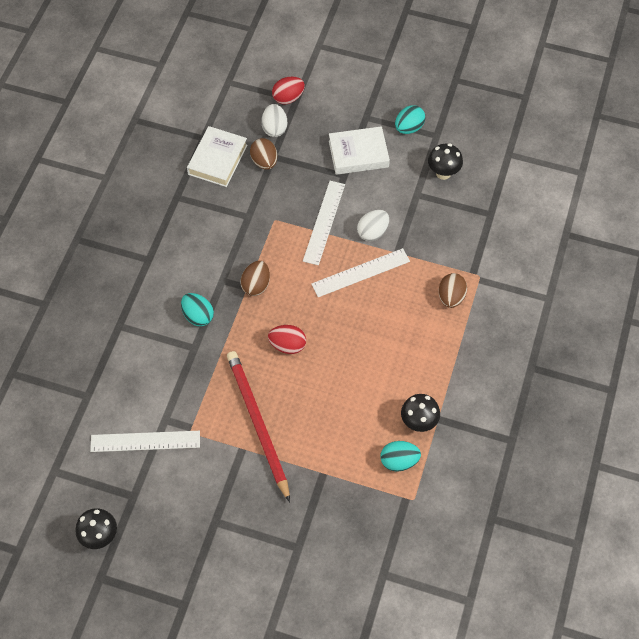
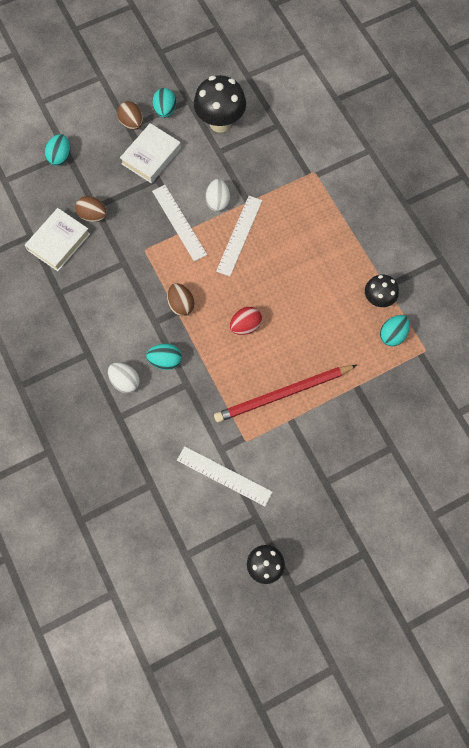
camera: 45 degrees left, 10 degrees up
(145, 441) = (224, 476): white ruler -> white ruler turned 75 degrees clockwise
(217, 160) = (58, 242): white book -> white book turned 60 degrees clockwise
(258, 423) = (282, 394): red pencil -> red pencil turned 45 degrees counterclockwise
(274, 128) = (74, 186): white egg -> white egg (125, 381)
(288, 98) = (60, 157): red egg -> turquoise egg
(443, 173) = (220, 123): black mushroom -> black mushroom, size x1.65
(451, 297) = (312, 201): brown egg -> brown egg (132, 123)

